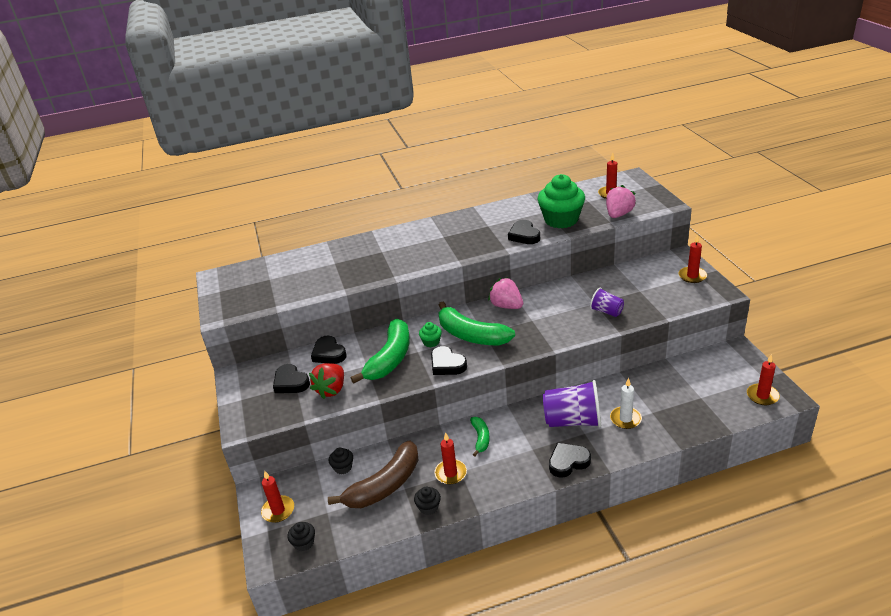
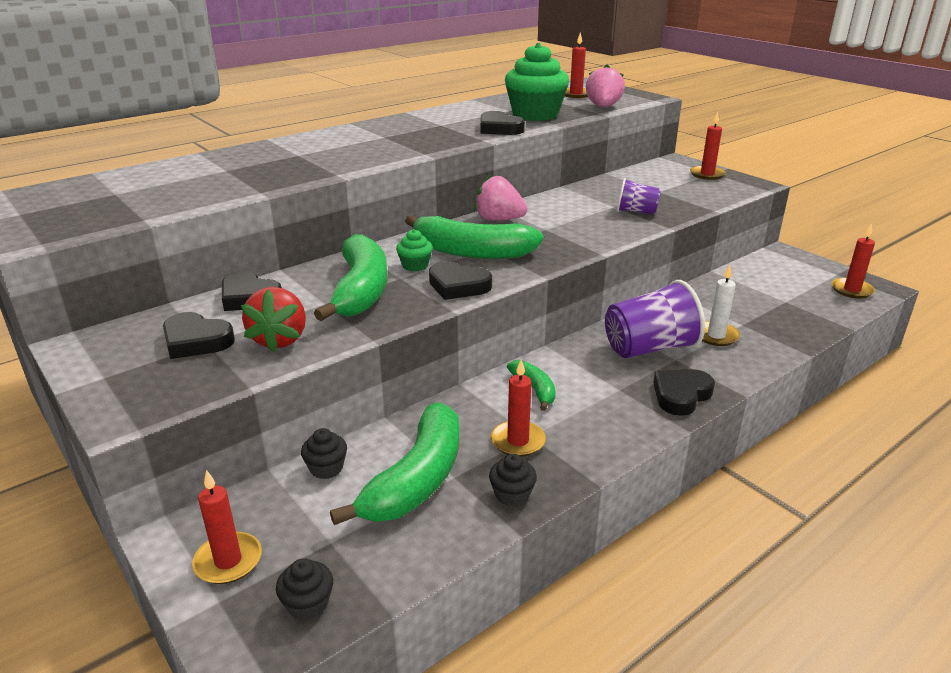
camera: 25 degrees left, 5 degrees down
(384, 485) = (416, 479): brown banana -> green banana

